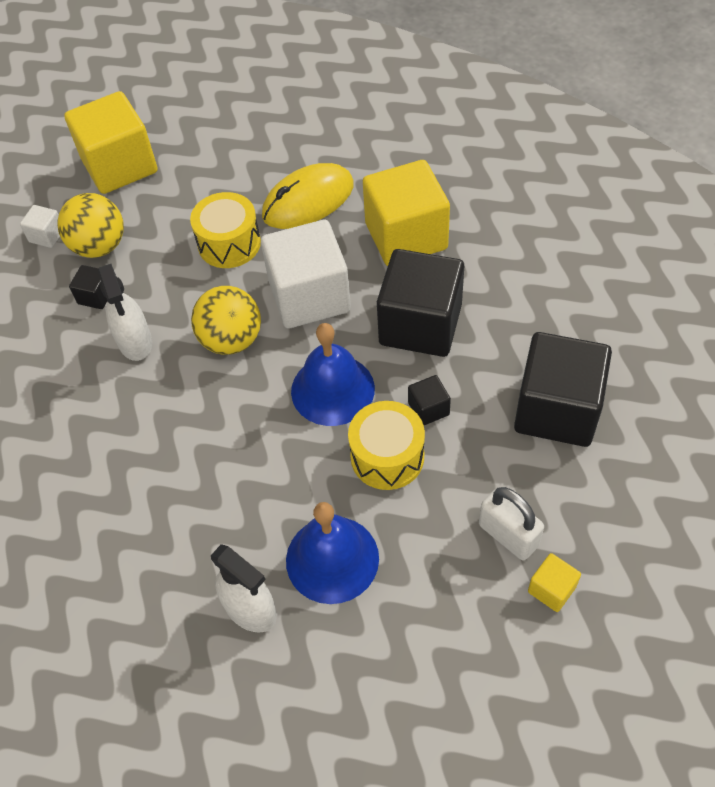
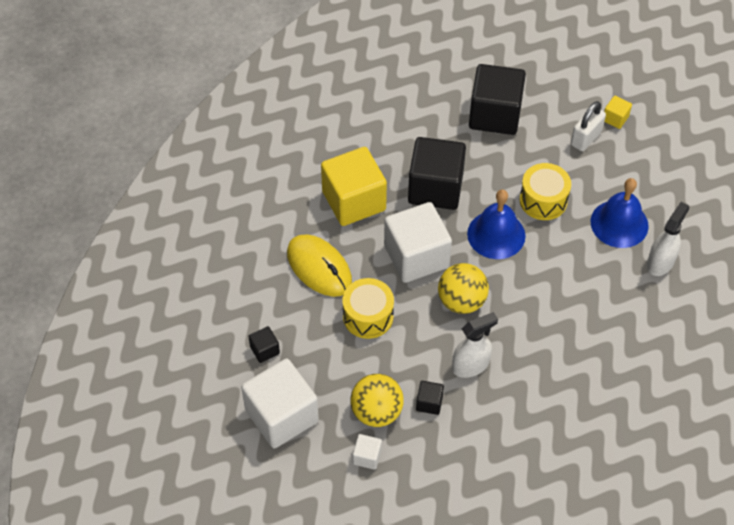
camera: 100 degrees left, 0 degrees up
(120, 166) = (282, 416): yellow cube -> white cube
(428, 409) = (504, 180): black cube -> black cube (265, 350)

